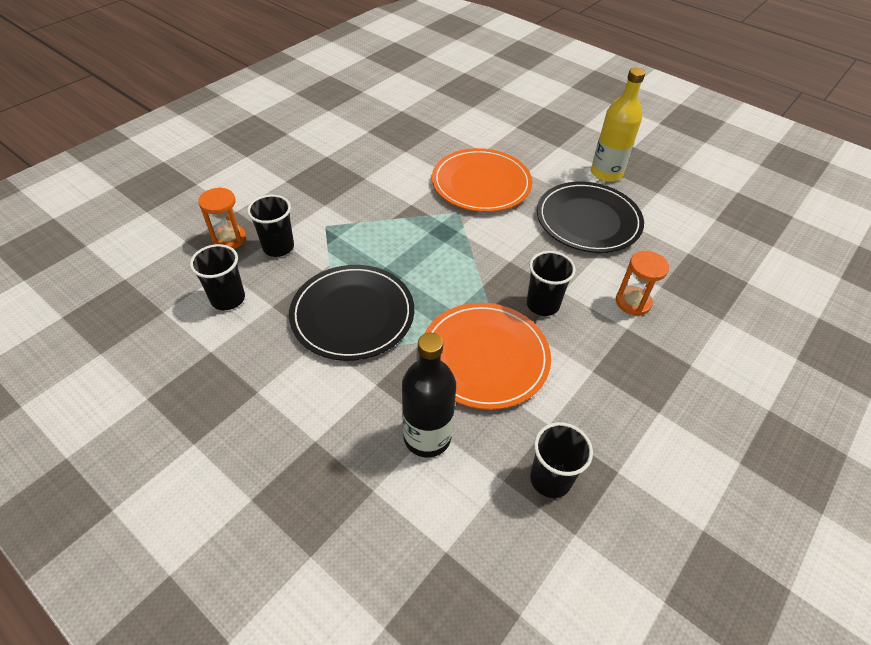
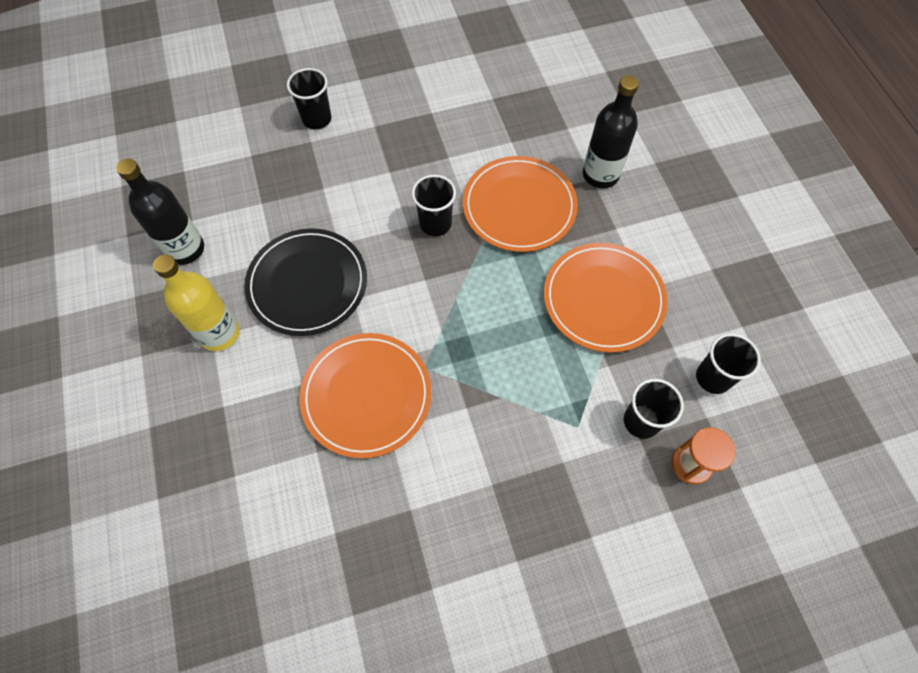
camera: 145 degrees left, 15 degrees up
(352, 314) = (603, 299): black plate -> orange plate
(550, 479) = (538, 114): black cup -> black cup (317, 119)
(633, 302) = (361, 187): orange hourglass -> none
(692, 202) = (185, 249): none -> black bottle

